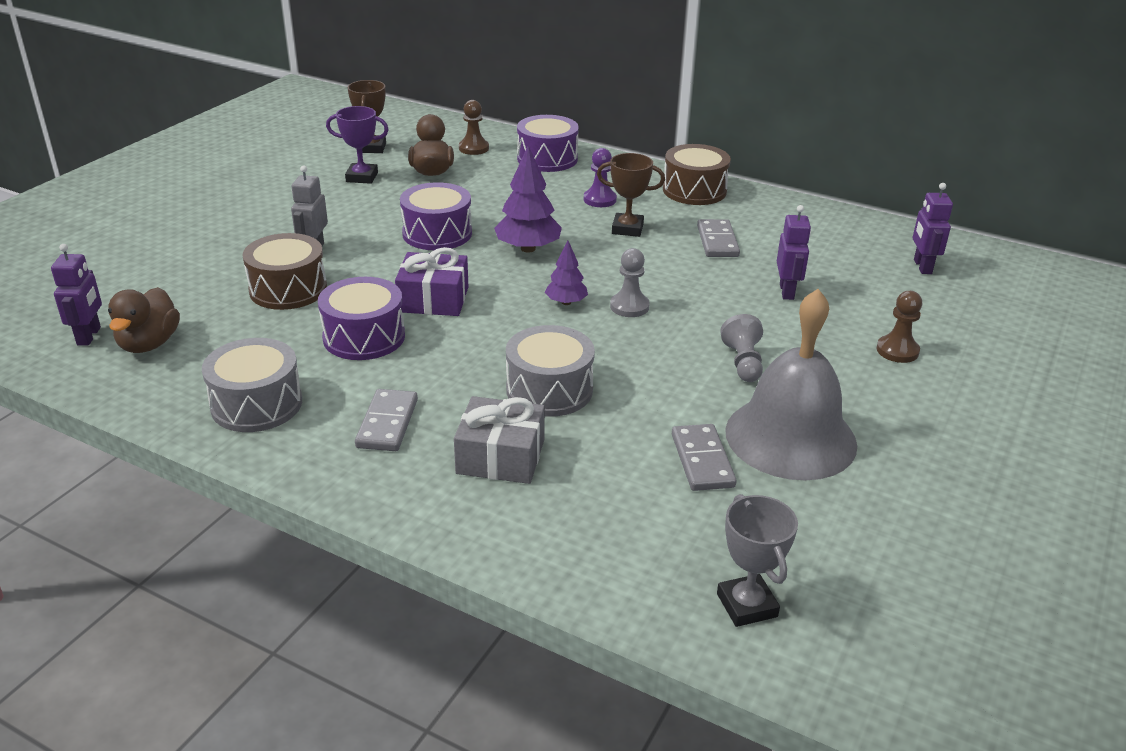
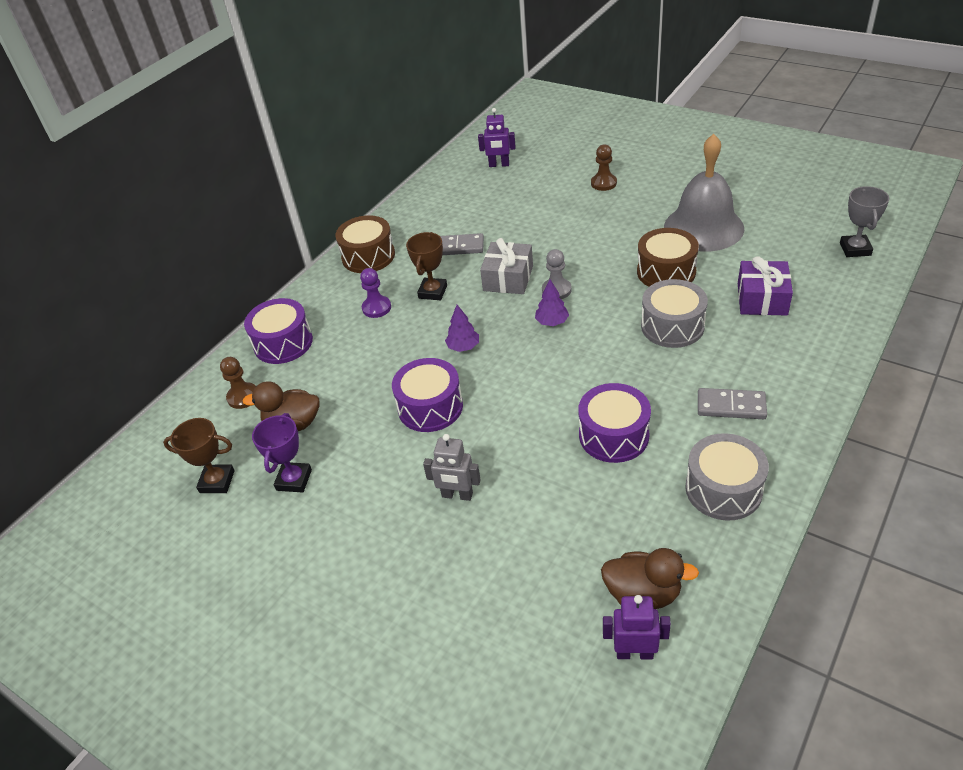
camera: 80 degrees left, 10 degrees up
(288, 289) = (535, 502): brown drum -> brown drum (666, 272)
(433, 299) = (550, 398): purple gift -> purple gift (762, 299)
(500, 457) = (755, 345): grey gift -> grey gift (508, 278)
(528, 248) = (463, 347): purple tree -> purple tree, size x0.59
(702, 460) = (735, 260): grey domino -> none
(743, 363) = (625, 241): grey pawn -> none
(747, 605) = (855, 249): grey trophy -> grey trophy turned 75 degrees counterclockwise
(787, 291) = (533, 219): purple robot -> none

